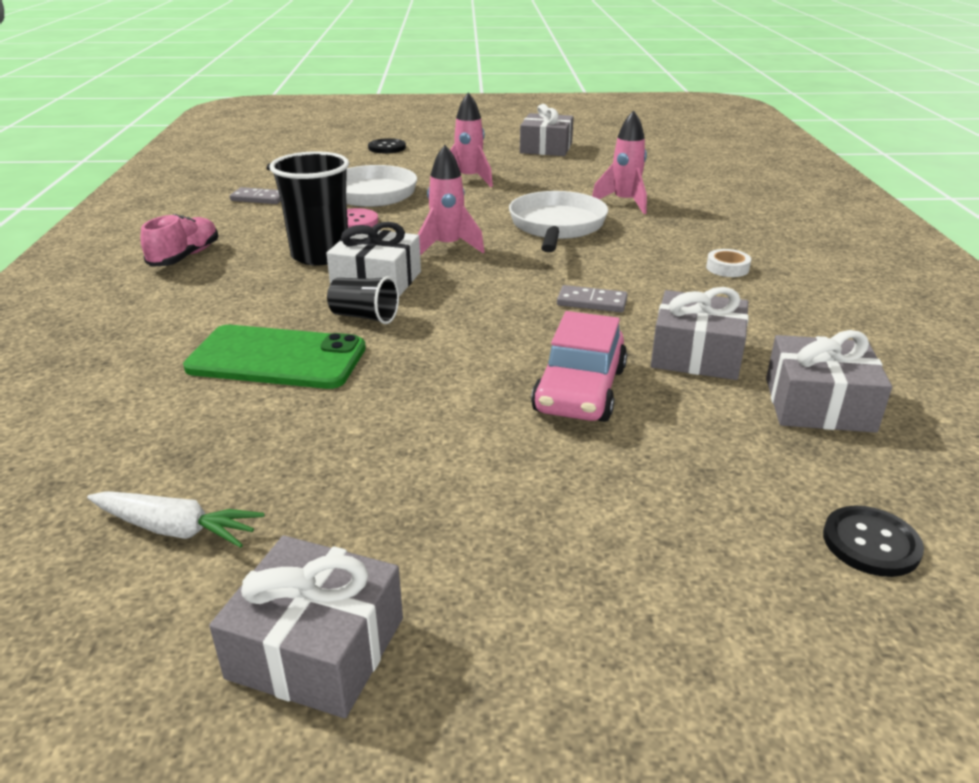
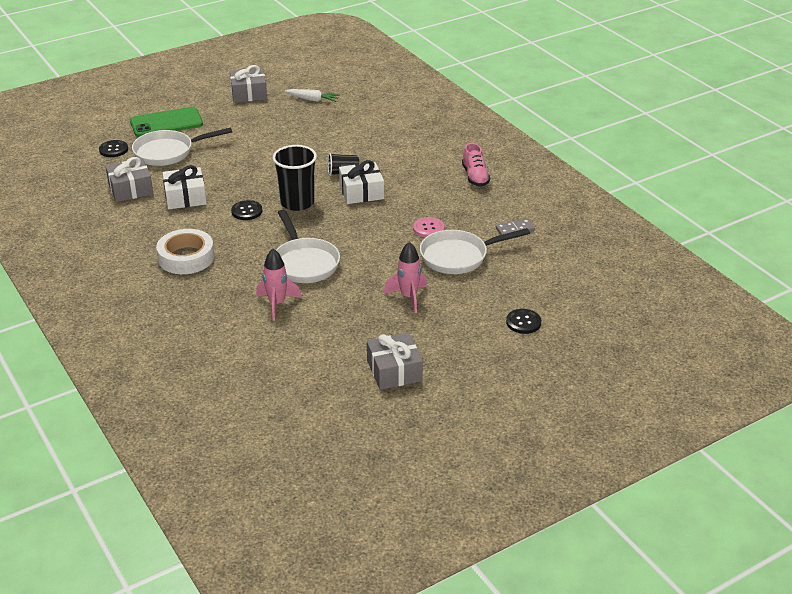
camera: 150 degrees right, 5 degrees up
(176, 529) = (312, 100): white carrot -> white carrot turned 150 degrees counterclockwise
(277, 358) = (353, 146): green phone -> green phone (166, 123)
(320, 255) = (410, 198): black cup -> black cup (297, 203)
(447, 247) = (351, 225): pink rocket -> none
(580, 390) = (225, 168): pink car -> none
(592, 302) = (247, 211): grey domino -> black button
(696, 354) = (185, 197): grey gift -> white gift
(703, 478) = (168, 152): none -> white pan
(727, 268) = (186, 257): white tape -> white tape, size x2.21

